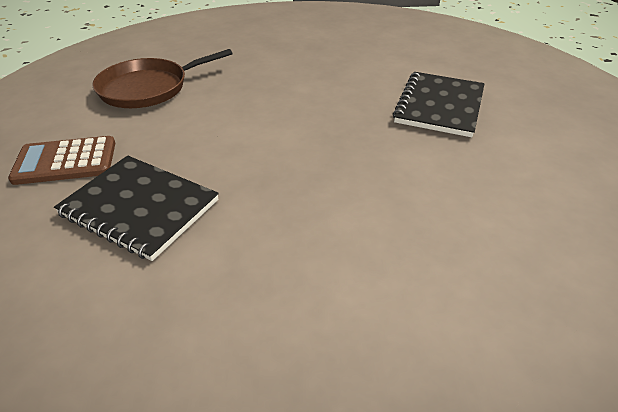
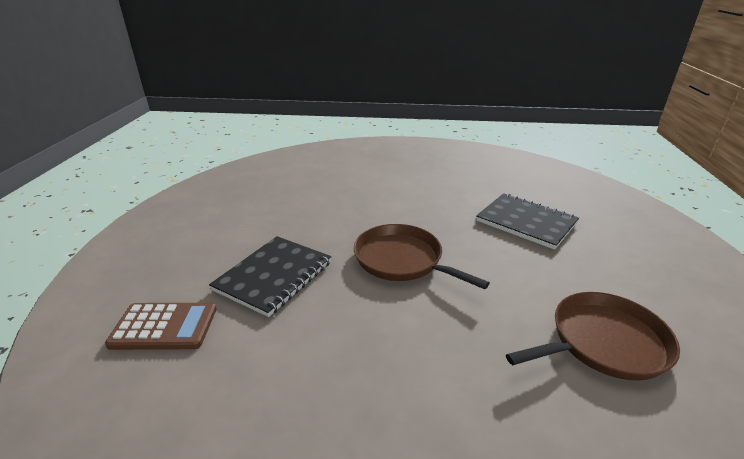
camera: 170 degrees left, 10 degrees down
(65, 161) = (610, 257): brown calculator -> brown calculator (164, 327)
(317, 133) = (402, 260): none -> brown pan

